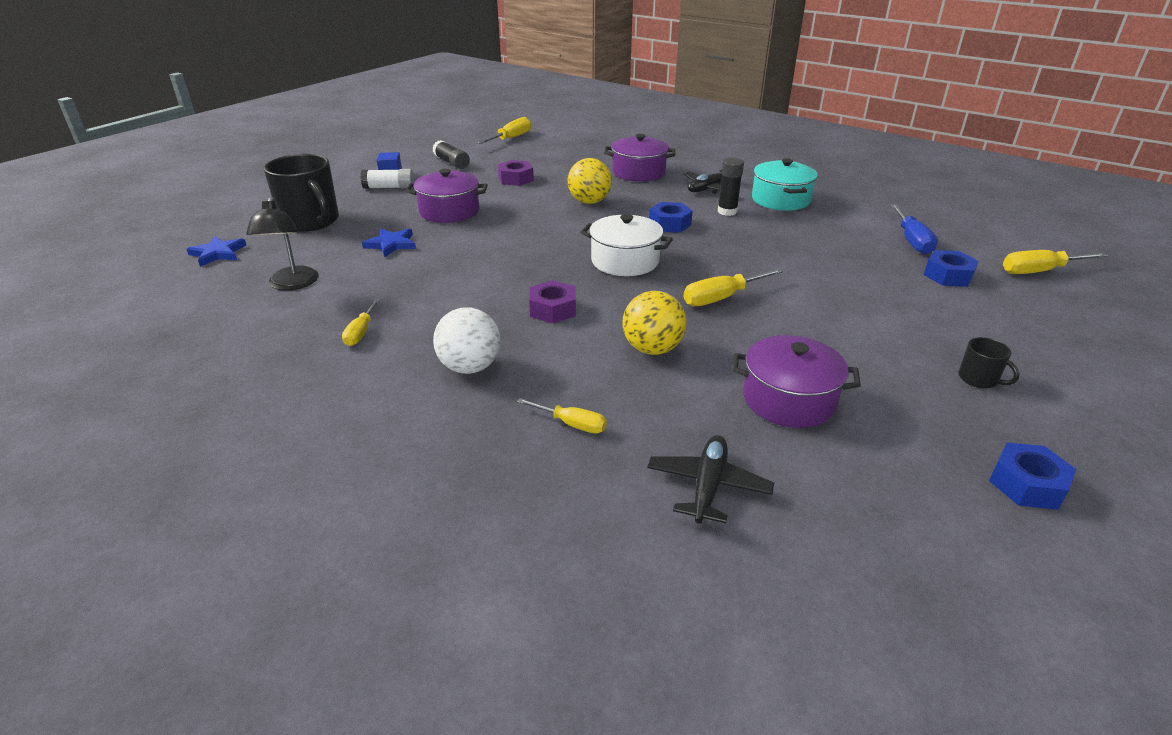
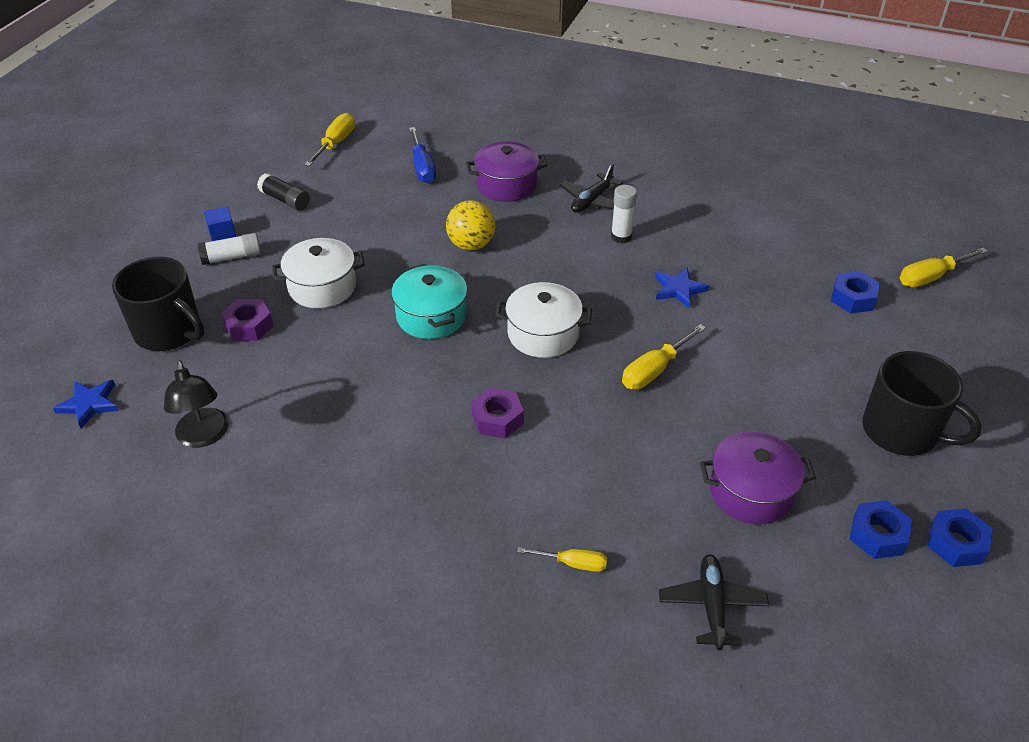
camera: 15 degrees left, 10 degrees up
(361, 332) = (317, 491): yellow screwdriver -> none
(391, 244) = (283, 353): blue star -> blue star (678, 289)
(449, 211) = (322, 287): purple pot -> white pot
(470, 367) = (449, 514): white ball -> none
(516, 179) = (373, 218): purple nut -> purple nut (249, 326)
(652, 349) = (612, 453): yellow ball -> none
(670, 224) = (569, 267): blue nut -> blue nut (877, 535)
(727, 211) = (621, 237): black glue stick -> white glue stick
(780, 200) = (670, 208): turquoise pot -> turquoise pot (431, 316)
(911, 241) = (810, 252): blue screwdriver -> blue screwdriver (422, 167)
(979, 379) = (901, 431): black mug -> black mug, size x2.23

